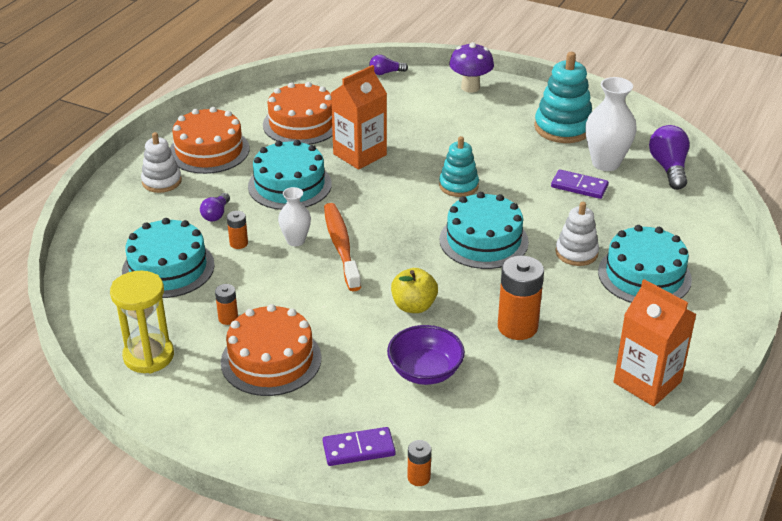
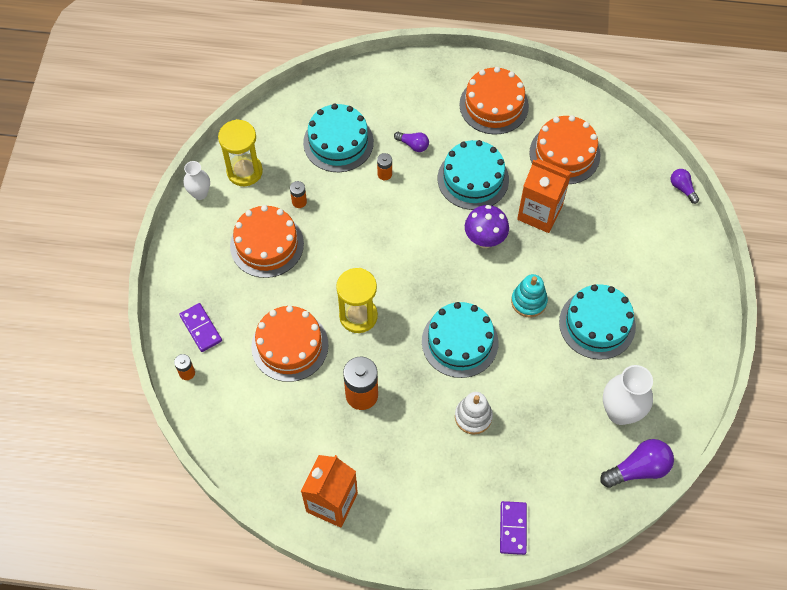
camera: 70 degrees right, 25 degrees up
(162, 181) = (438, 92): white stacking toy -> none
(216, 214) = (413, 145): purple light bulb -> purple light bulb turned 150 degrees counterclockwise
(296, 240) = (403, 210): white vase -> white vase (200, 193)
(341, 246) = (410, 243): orange toothbrush -> none
(414, 306) = (358, 316): yellow apple -> yellow hourglass
(425, 371) = (290, 346): purple bowl -> orange cake
(470, 87) = (694, 265): purple mushroom -> purple mushroom (485, 240)
(563, 128) = (663, 362): turquoise stacking toy -> none
(579, 186) = (571, 398): purple domino -> purple domino (513, 528)
(644, 275) = (464, 476): turquoise cake -> turquoise cake (597, 324)

